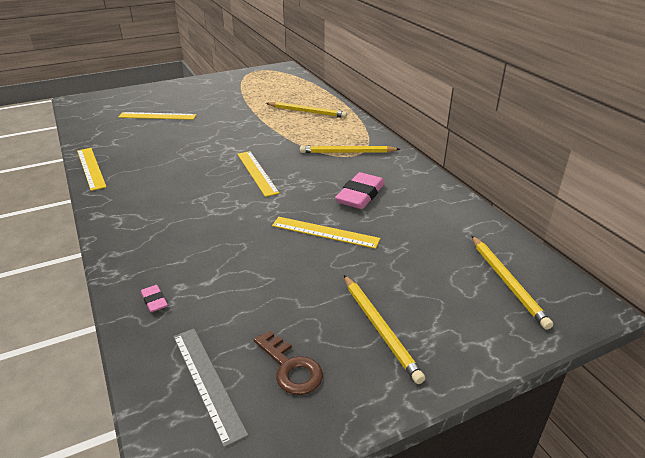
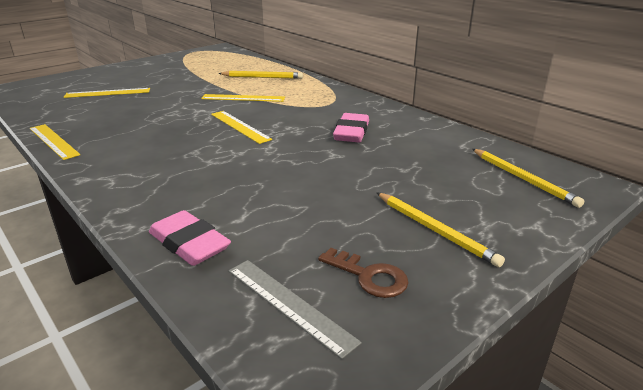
camera: 15 degrees left, 5 degrees down
(154, 301) = (189, 243): pink eraser -> pink eraser, size x2.08
(325, 232) = (335, 164): yellow ruler -> yellow ruler (243, 98)
(347, 152) = (319, 103): yellow pencil -> none

